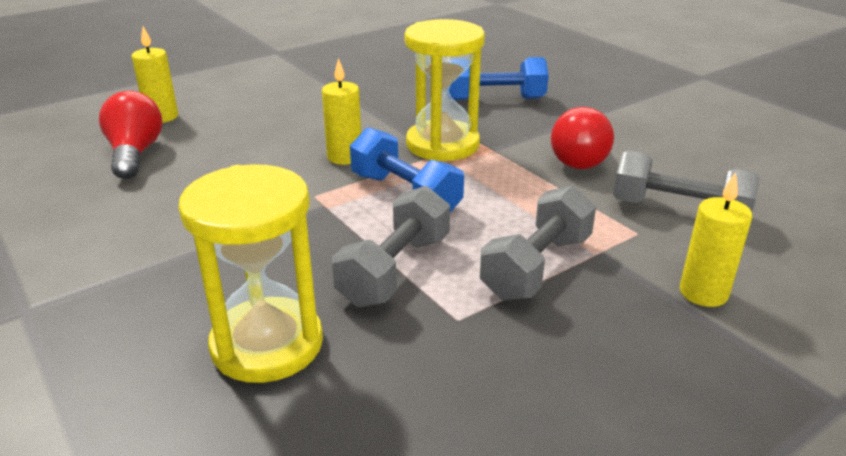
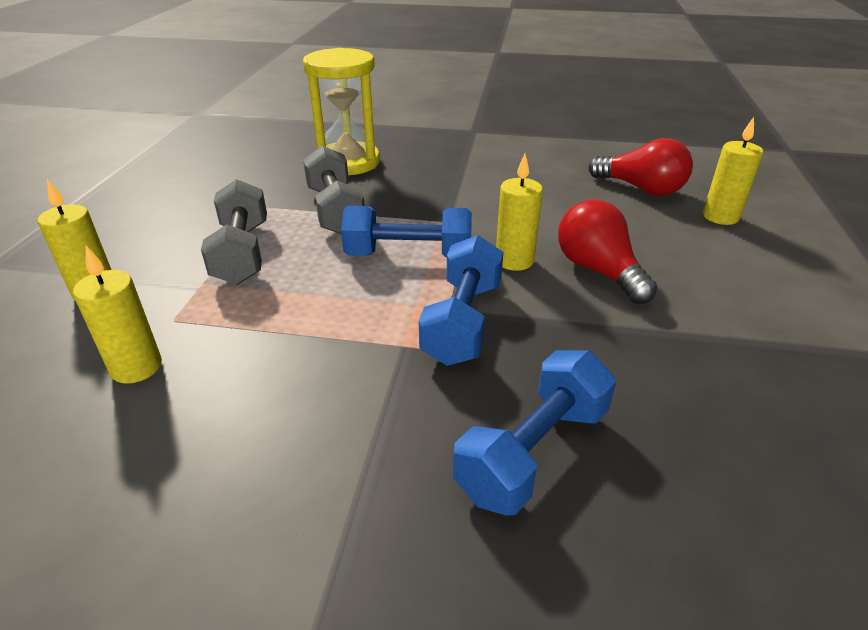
camera: 135 degrees right, 5 degrees up
(442, 144) = (462, 322): yellow hourglass -> blue dumbbell
(580, 158) = (296, 391): red light bulb -> red light bulb (598, 271)
(678, 211) = (136, 367): grey dumbbell -> yellow candle

